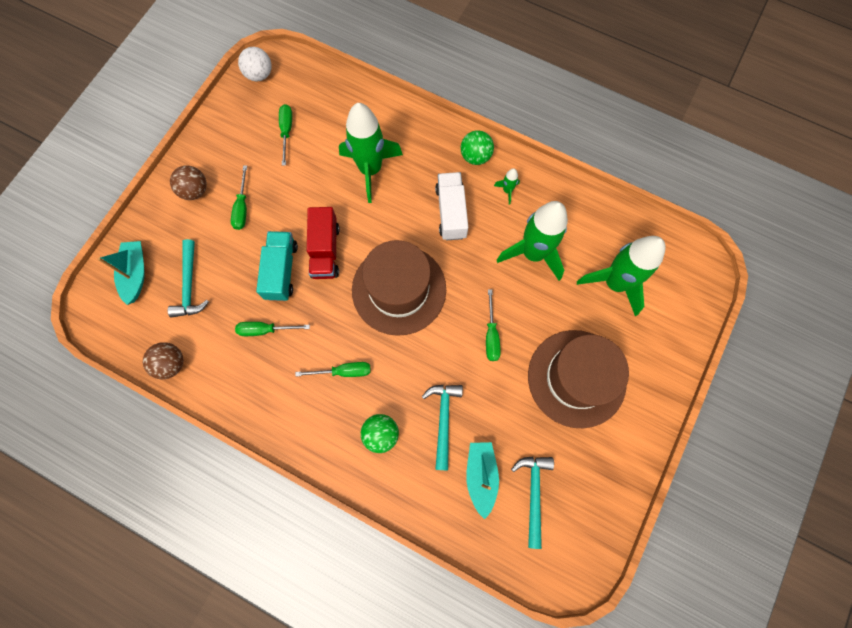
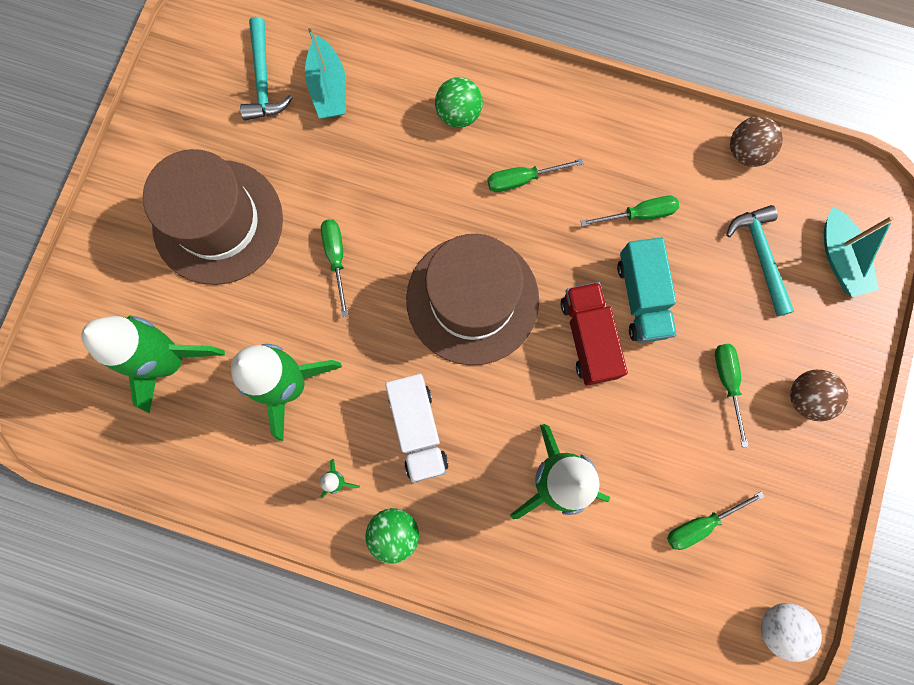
camera: 170 degrees right, 5 degrees up
(286, 131) = (701, 524): green screwdriver -> green screwdriver turned 75 degrees clockwise
(443, 420) = (384, 143): turquoise hammer -> none

